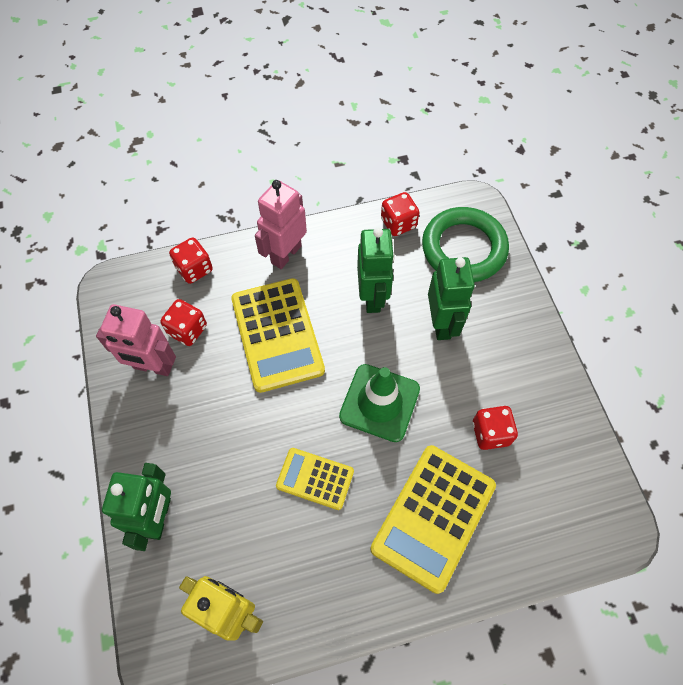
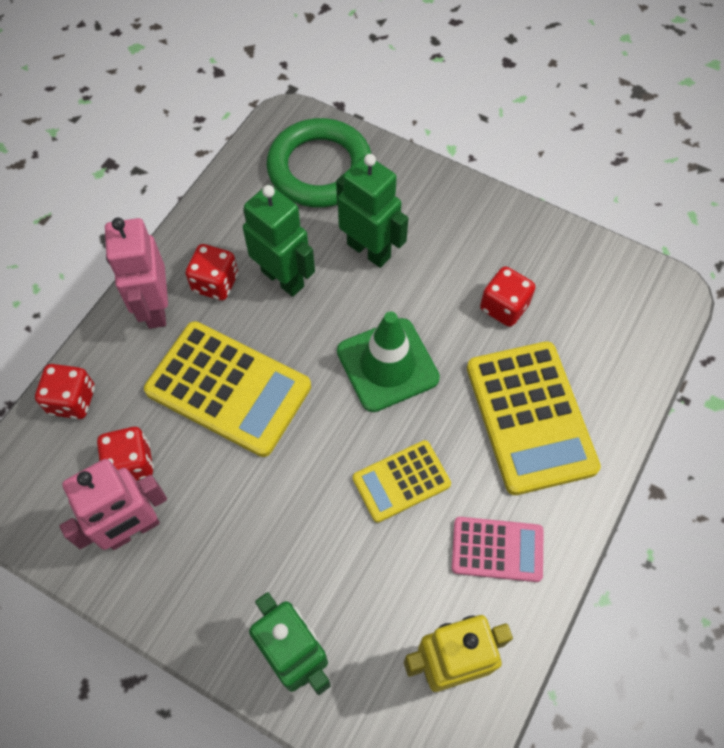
camera: 45 degrees left, 0 degrees up
(327, 575) = (497, 549): none -> pink calculator
(398, 223) = (236, 192): red dice -> red dice (215, 283)

